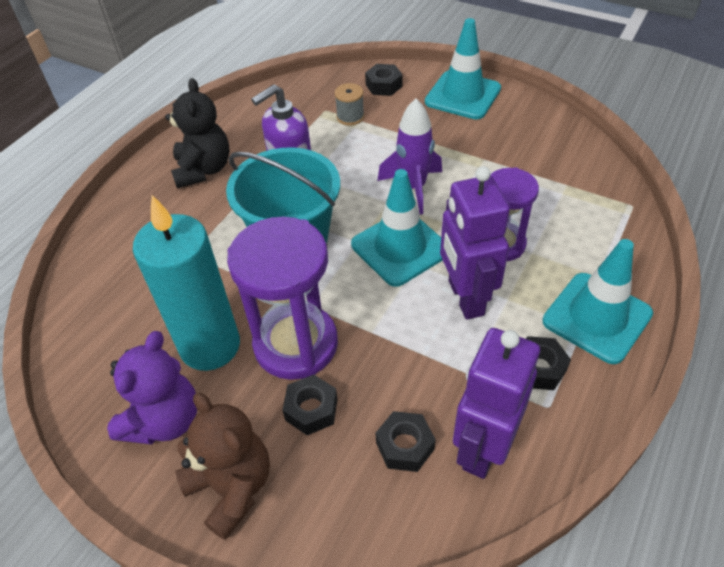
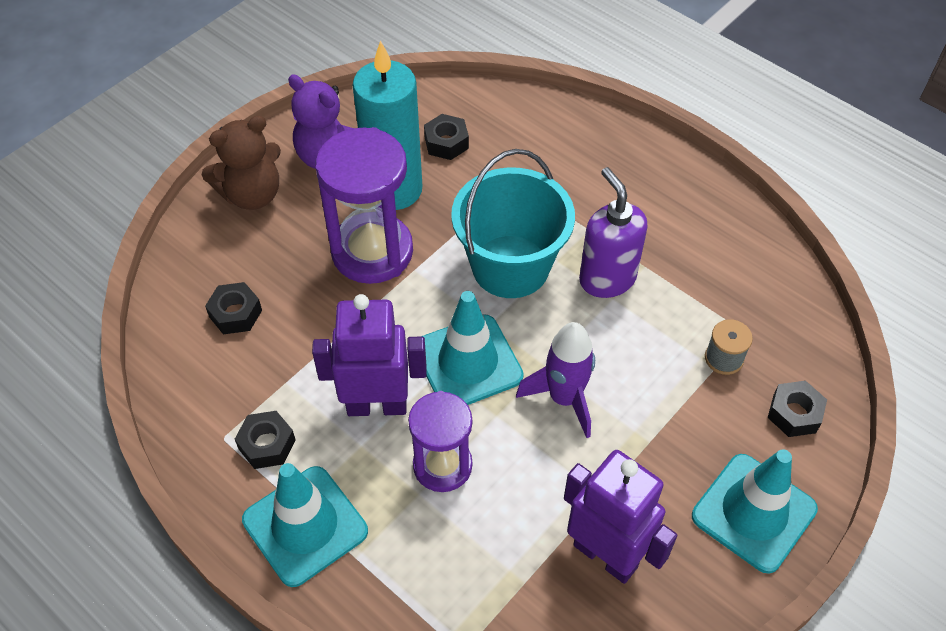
camera: 100 degrees right, 5 degrees up
(203, 170) = (647, 198): black teddy bear -> none
(311, 409) = (298, 253): black nut -> black nut (446, 143)
(482, 448) = (208, 371): purple robot -> purple robot (606, 555)

